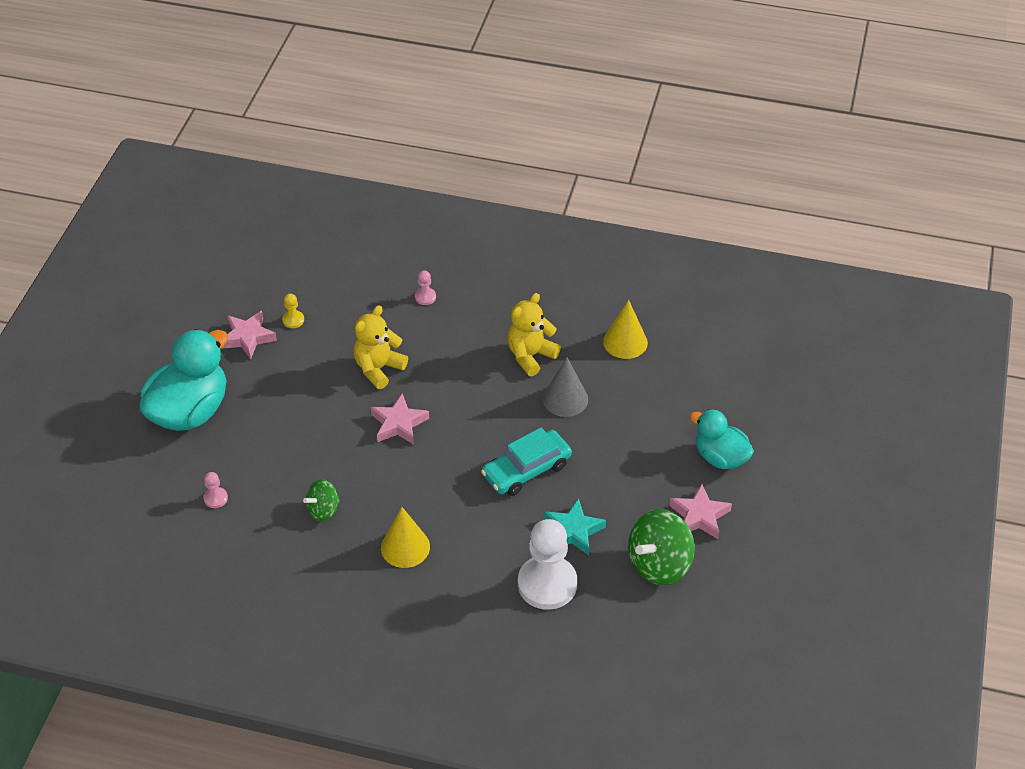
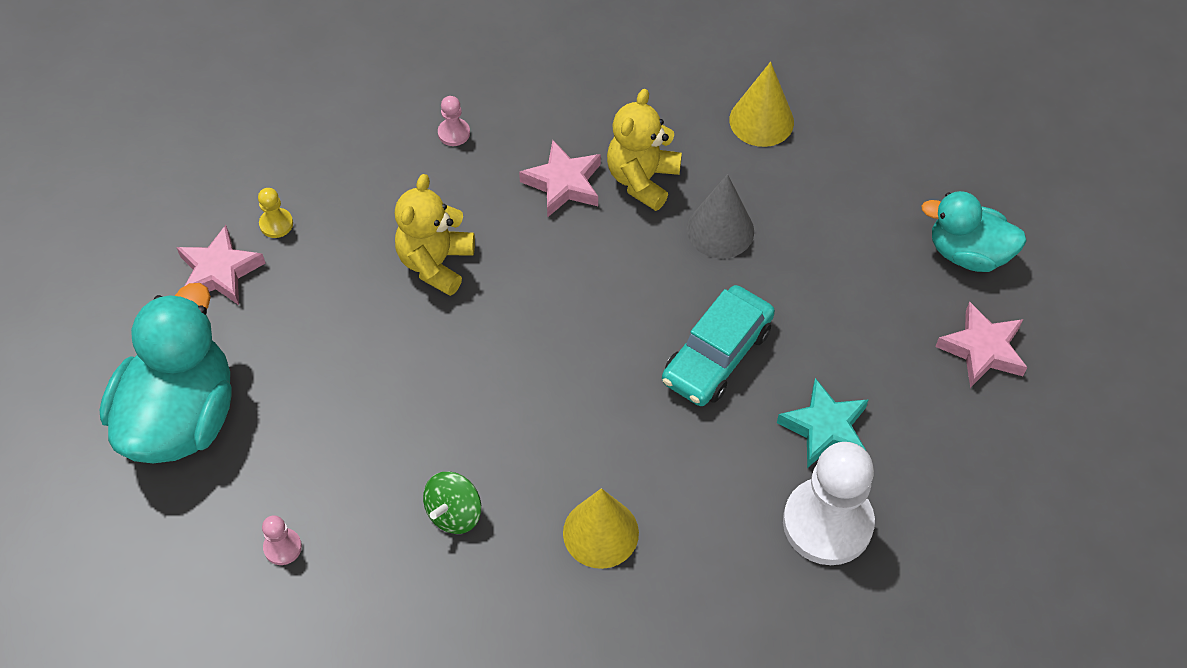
camera: 20 degrees left, 10 degrees up
(399, 424) = (503, 340): pink star -> pink star (563, 183)
(659, 564) = (964, 440): green spinning top -> none

